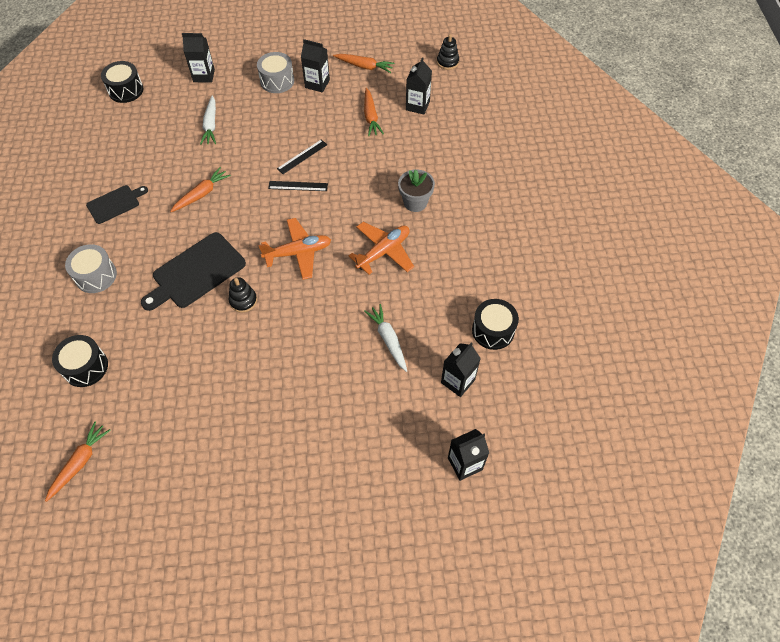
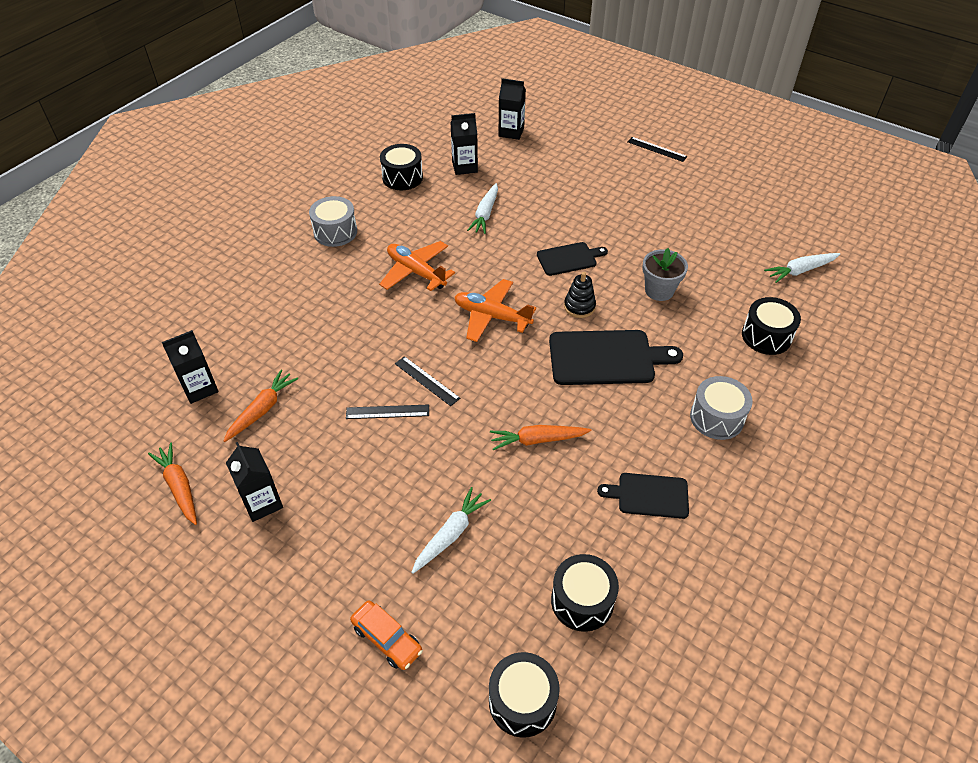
camera: 140 degrees left, 10 degrees down
(80, 462) = (800, 271): orange carrot -> white carrot
(122, 137) = (582, 601): none -> black drum
(204, 75) = (387, 639): black carton -> orange car
(277, 81) = (303, 547): grey drum -> grey drum (335, 232)
(284, 340) = (569, 259): none -> black cutting board
(303, 551) = (656, 149): none -> black ruler
(383, 251) = (416, 272): orange plane -> orange plane turned 45 degrees clockwise
(415, 202) = (338, 293): grey flower pot -> grey flower pot (659, 290)
(447, 62) = (90, 421): black stacking toy -> none

